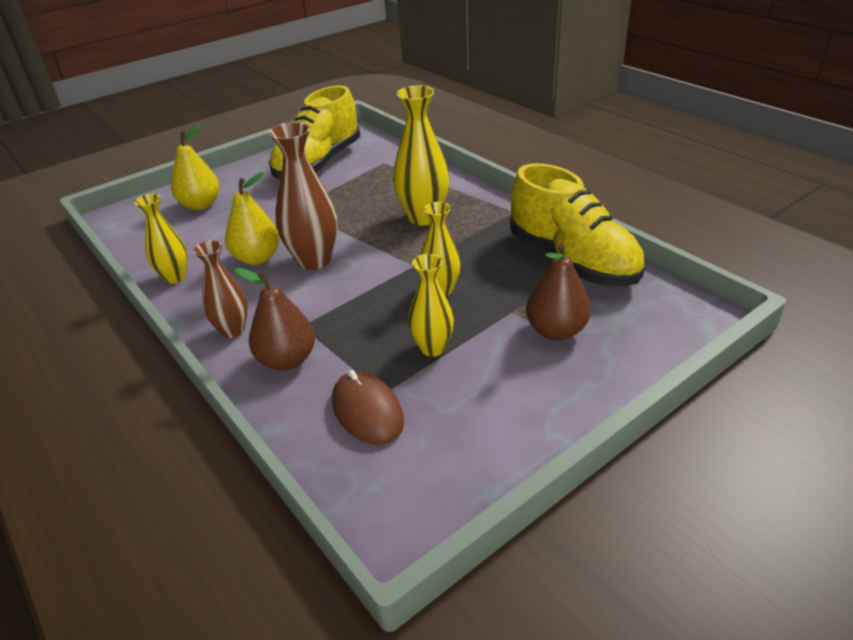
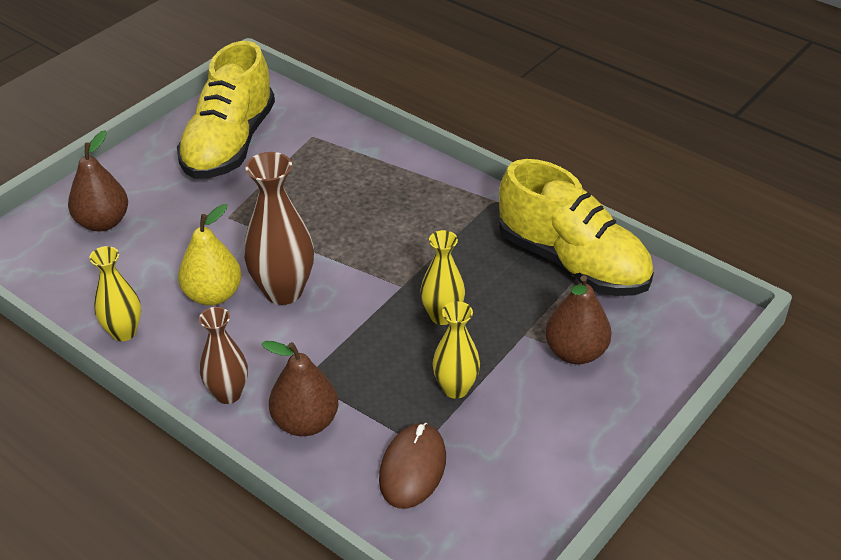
camera: 15 degrees left, 5 degrees up
(200, 205) = (103, 222): yellow pear -> brown pear
(367, 411) = (413, 468): brown mouse -> brown mouse turned 60 degrees clockwise
(423, 217) = (390, 217): yellow vase -> none

